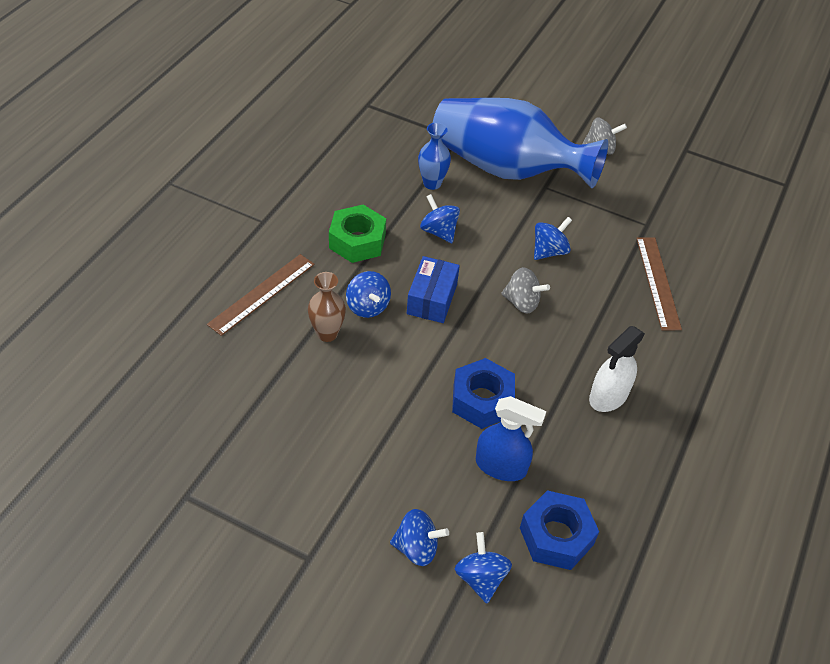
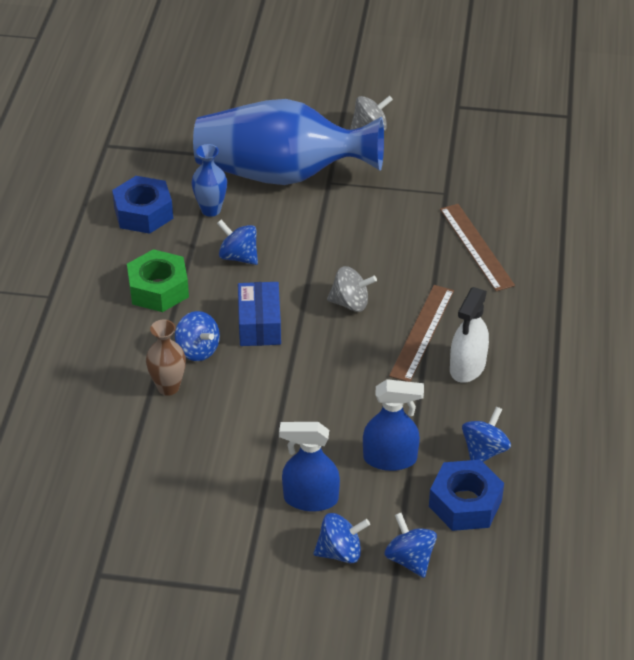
camera: 15 degrees left, 5 degrees down
(262, 293) = (83, 368): brown ruler -> brown ruler (422, 332)
(410, 483) = (310, 498): none -> blue spray bottle
(482, 400) = (348, 405): blue nut -> blue nut (143, 213)
(549, 251) = (358, 246): blue spinning top -> blue spinning top (484, 451)

